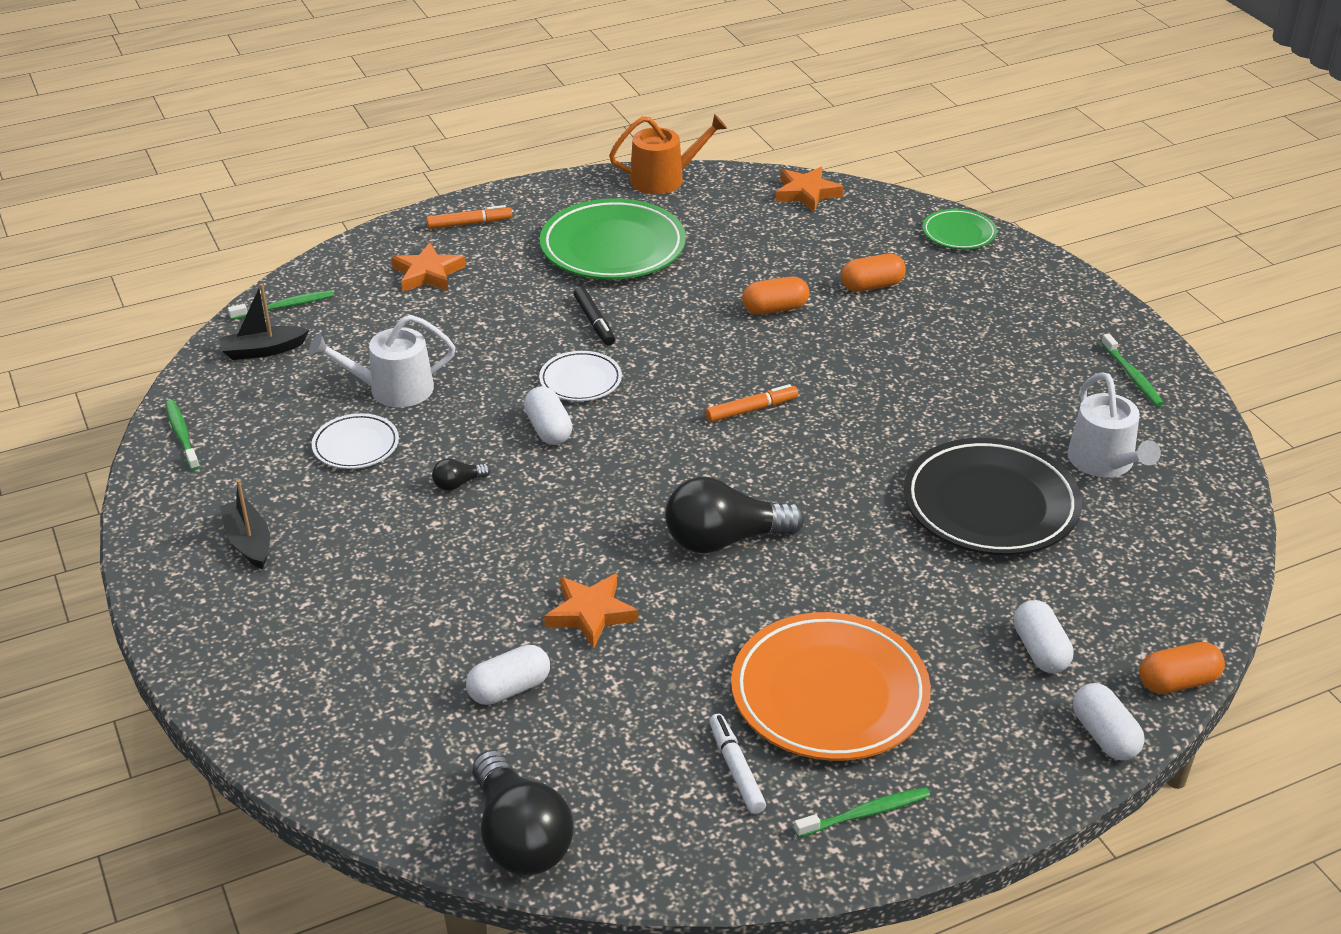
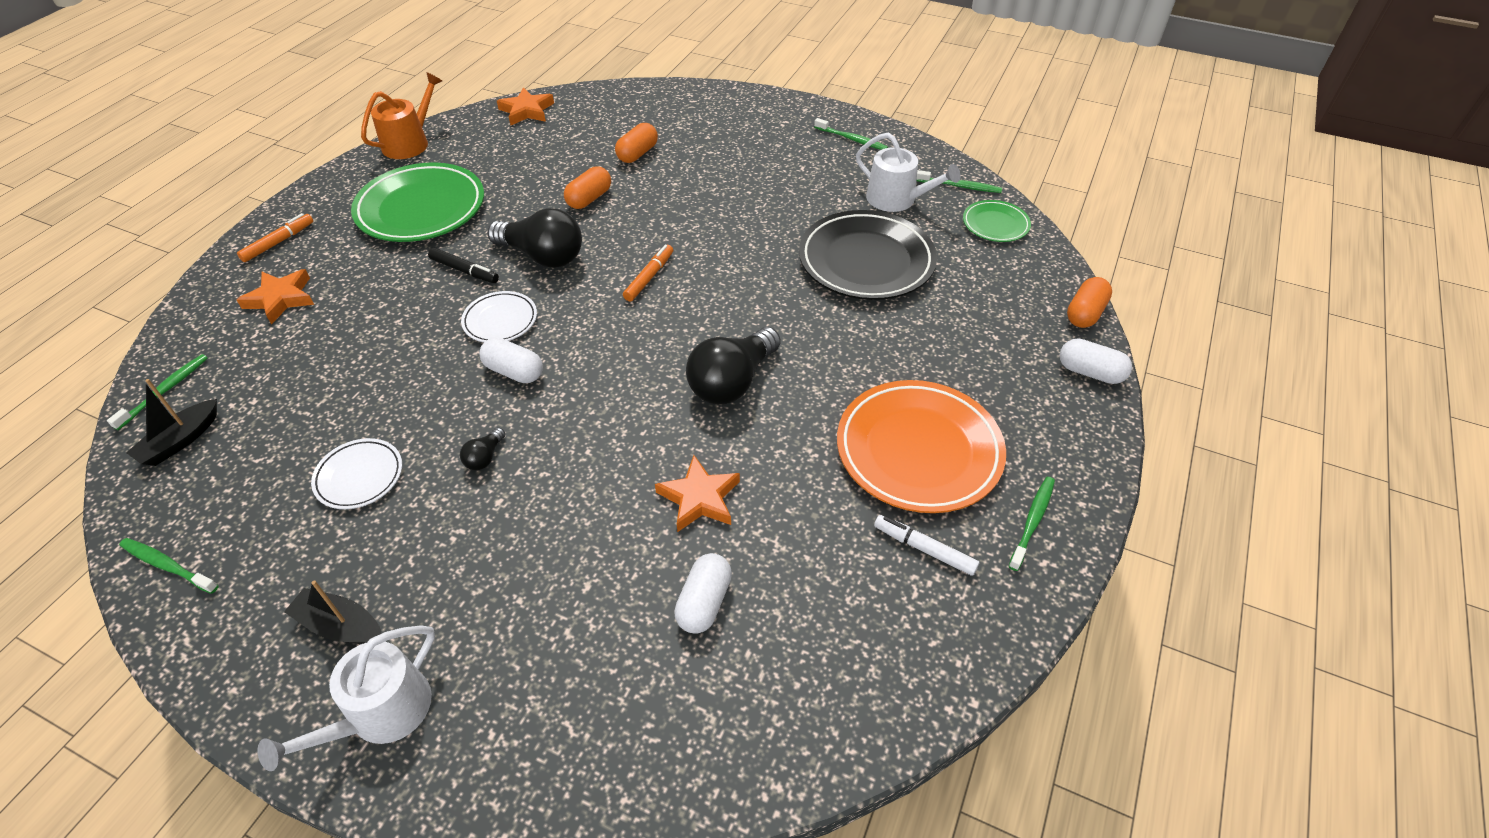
camera: 40 degrees left, 10 degrees up
(393, 389) = (345, 410): white watering can -> white watering can (381, 713)
(520, 837) = (843, 723): black light bulb -> black light bulb (543, 256)
(958, 233) = (655, 96): green plate -> green plate (995, 224)
(1040, 650) = (997, 339): white capsule -> none
(1201, 485) = (960, 186): none -> green toothbrush

